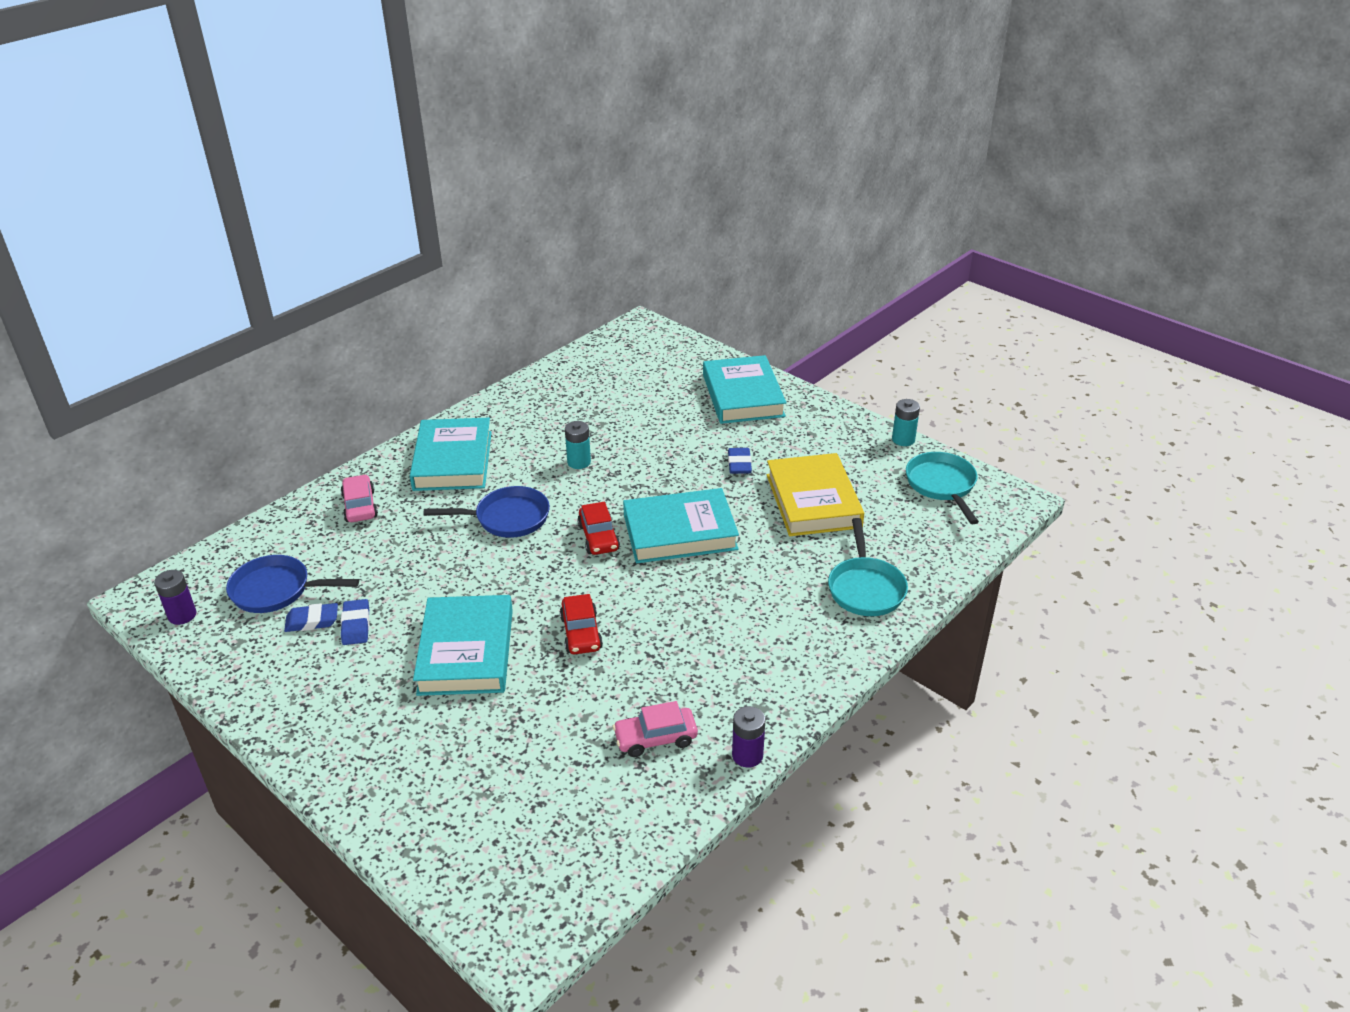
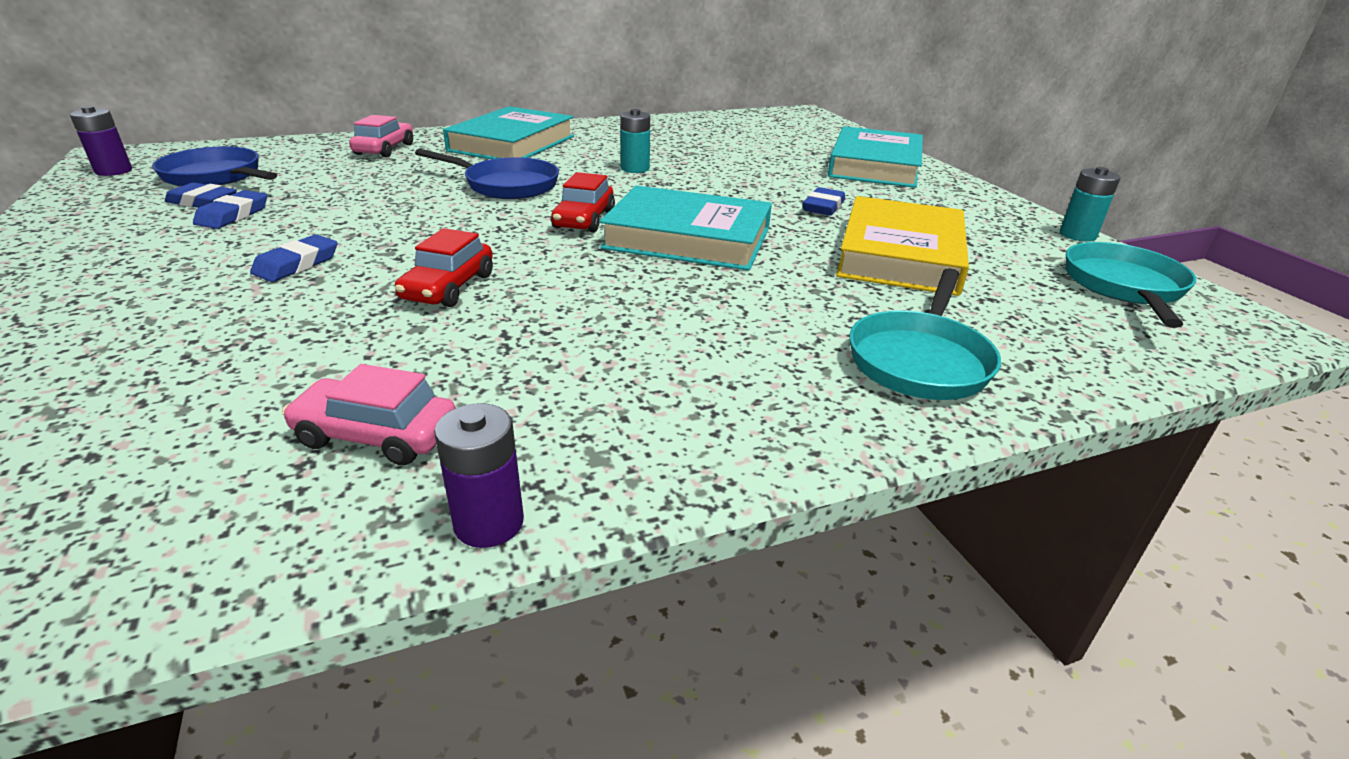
camera: 25 degrees right, 5 degrees down
(466, 651) = (297, 264): turquoise book -> blue eraser

